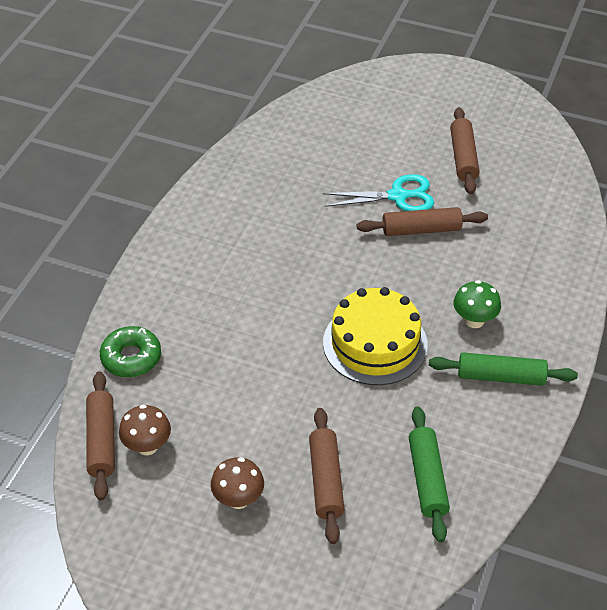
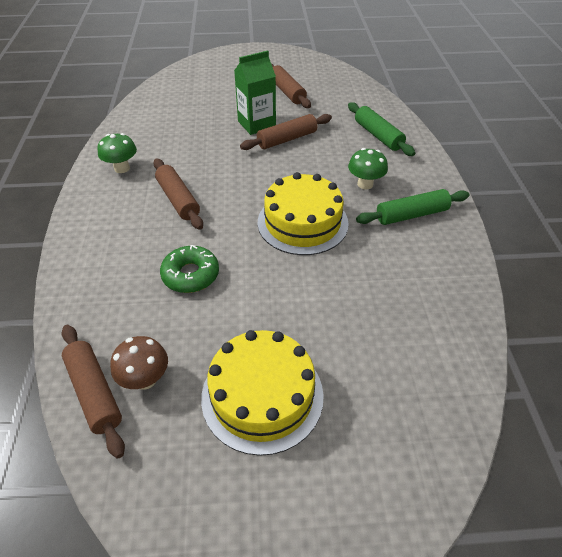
camera: 25 degrees left, 0 degrees up
(131, 358) = (93, 303): green donut -> green donut (190, 275)
(219, 210) = (122, 168): none -> green mushroom
(238, 499) = (262, 395): brown mushroom -> yellow cake
(326, 480) = (332, 345): brown rolling pin -> brown rolling pin (178, 200)
(397, 196) = (256, 124): turquoise scissors -> green carton
(427, 479) = (413, 310): green rolling pin -> green rolling pin (378, 135)

